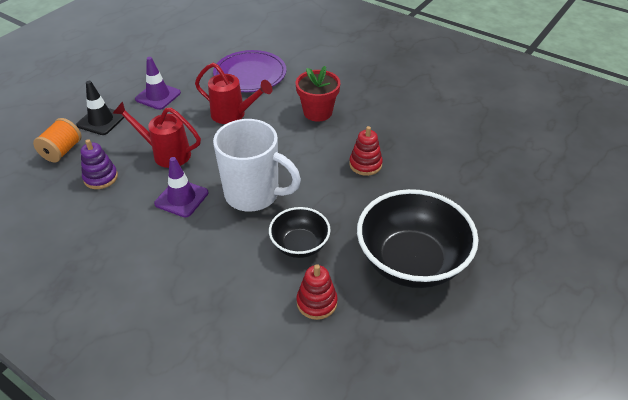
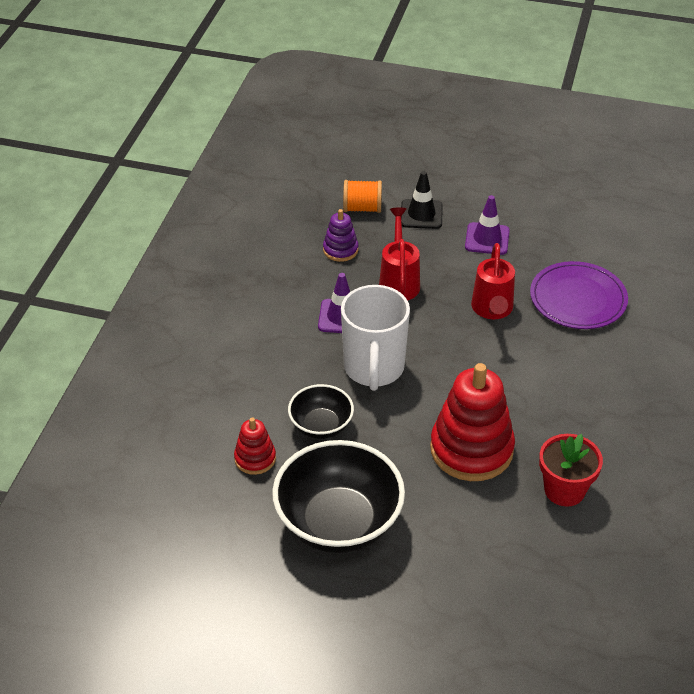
camera: 70 degrees right, 0 degrees up
(317, 112) = (542, 381): red flower pot -> red flower pot (564, 490)
(365, 164) = (471, 449): red stacking toy -> red stacking toy, size x2.02

